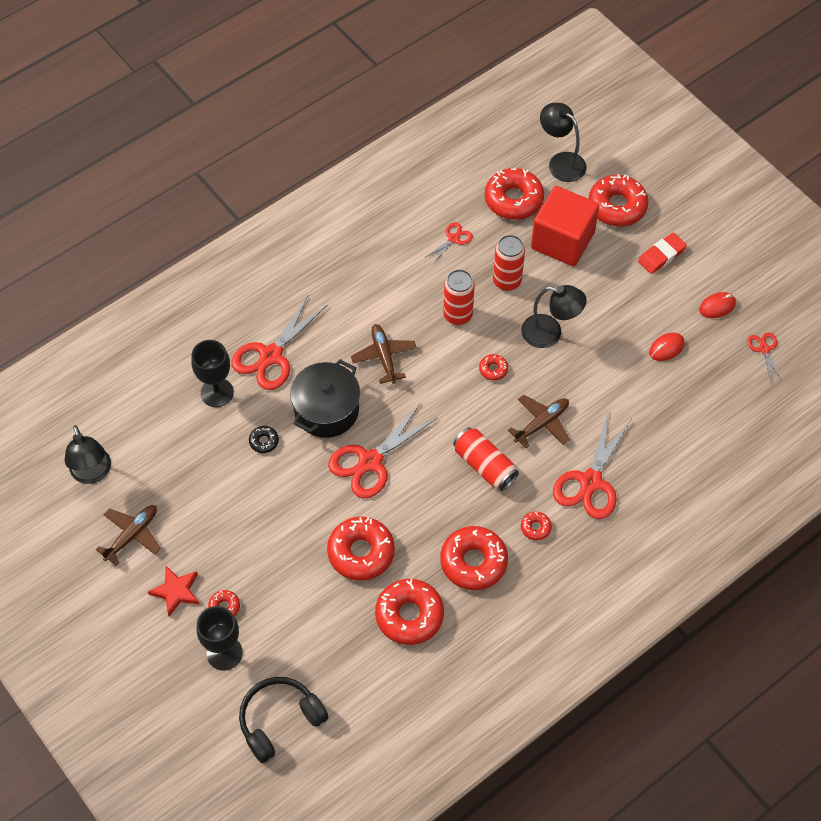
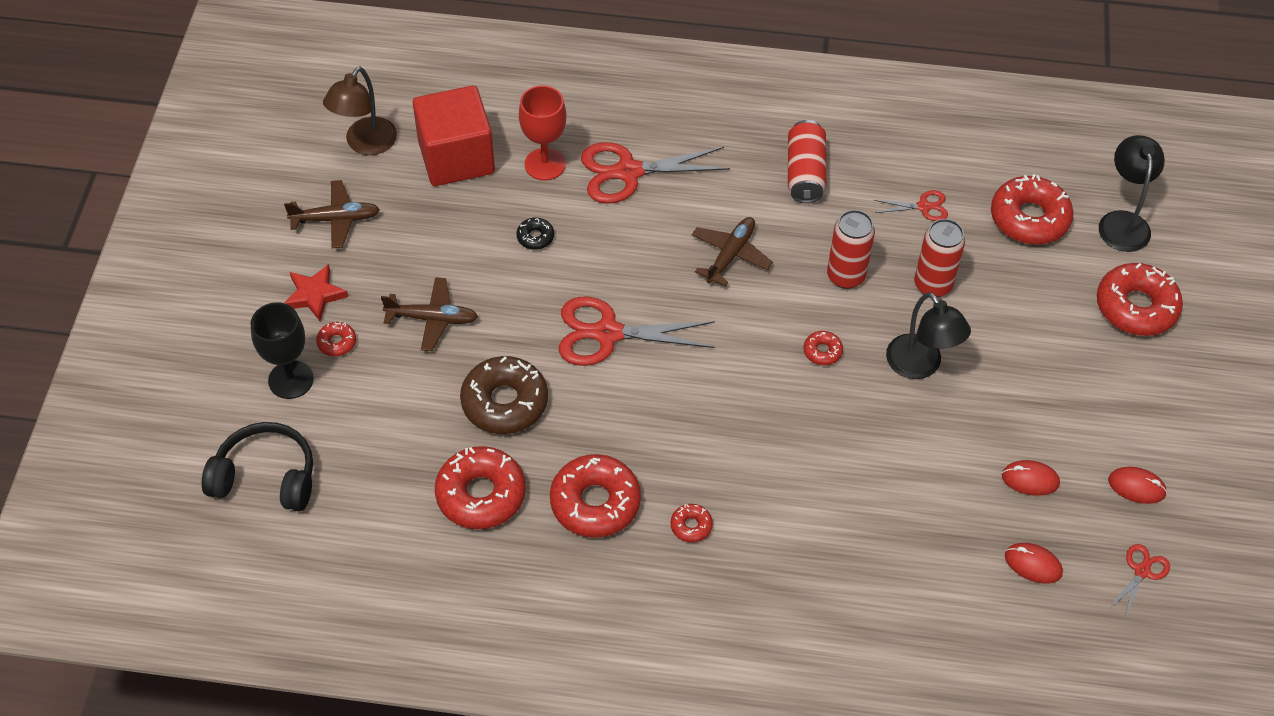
camera: 45 degrees right, 5 degrees down
(92, 473) = (365, 144): black lamp -> brown lamp
(217, 392) = (545, 164): black goblet -> red goblet
(326, 410) = (622, 257): black pot -> none
(361, 552) = (504, 402): red donut -> brown donut
(484, 465) = (710, 428): red can -> red can (805, 173)
(542, 423) = (812, 439): brown plane -> brown plane (432, 319)
(562, 240) = (1037, 293): red cube -> red cube (456, 157)
(590, 482) = (796, 534): red scissors -> none
(661, 255) = (1131, 390): red eraser -> none
(714, 392) = (1033, 564): none -> red mouse

